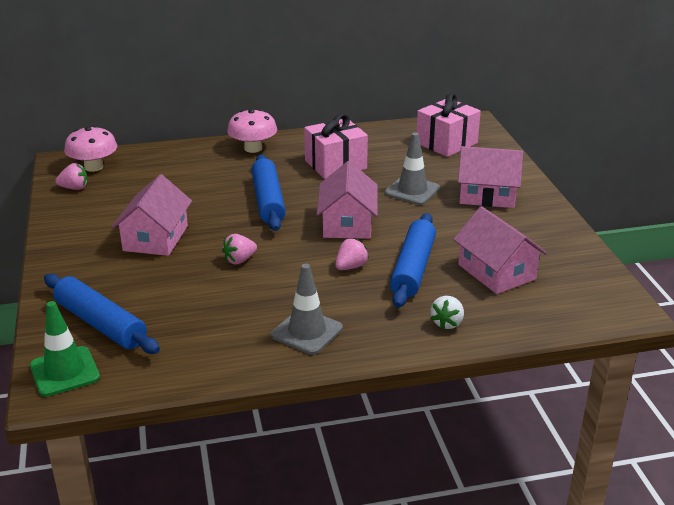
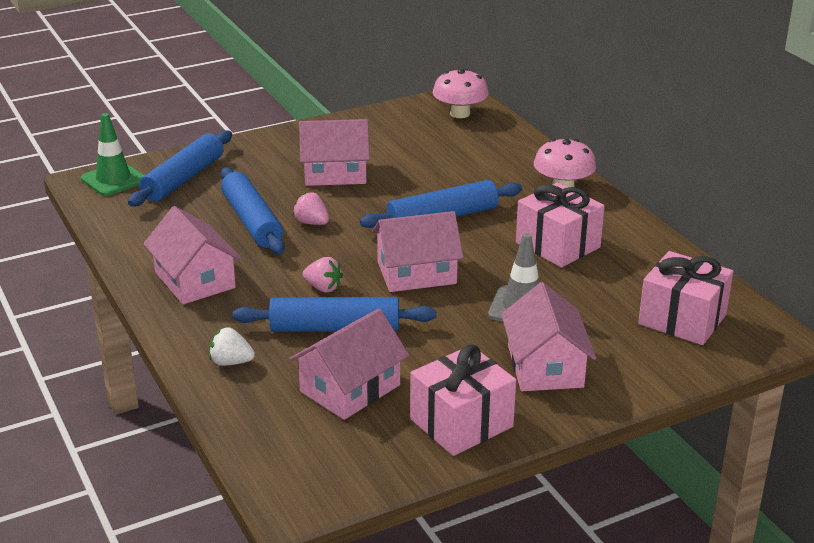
camera: 75 degrees right, 0 degrees up
(74, 188) = (411, 115): pink strawberry -> none
(216, 291) = (252, 221): none -> blue rolling pin
(307, 332) = (195, 280): grey traffic cone -> pink house
(546, 234) = (461, 423): none -> pink gift

